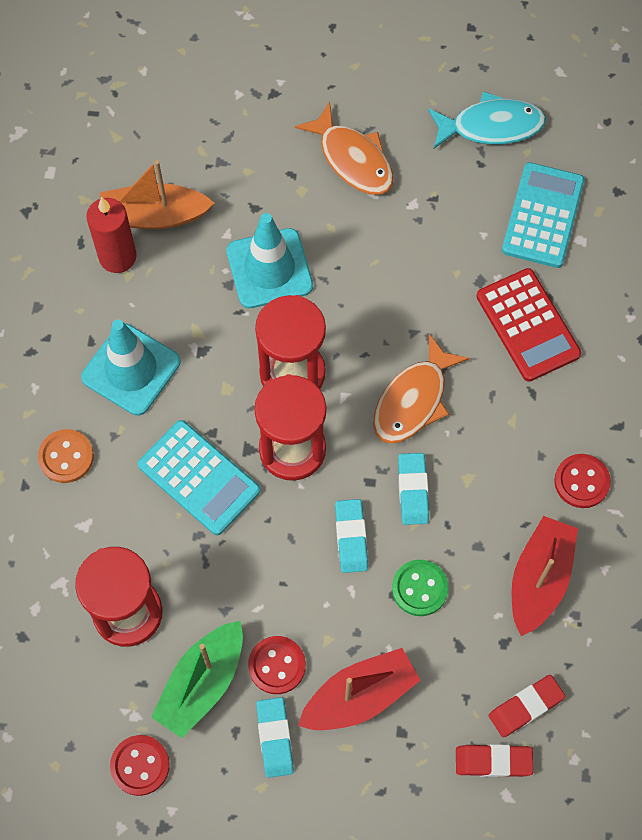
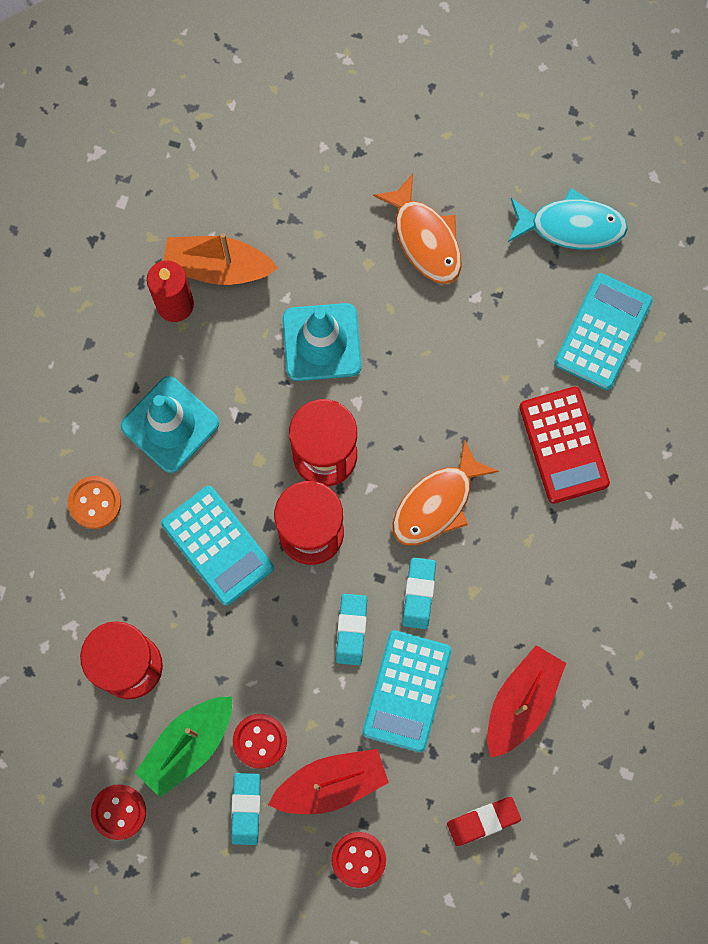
camera: 10 degrees right, 10 degrees up
(419, 588) = (406, 691): green button -> turquoise calculator
(493, 761) = (443, 866): red eraser -> none
(581, 482) = (582, 613): red button -> red button (358, 859)

